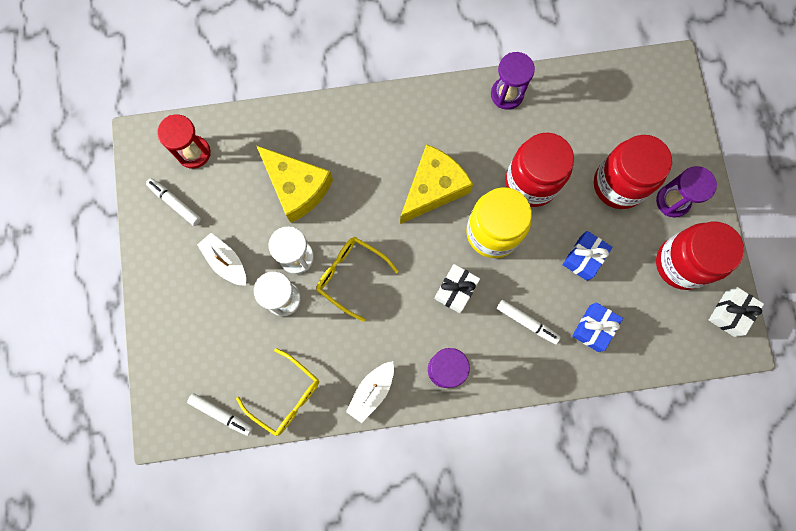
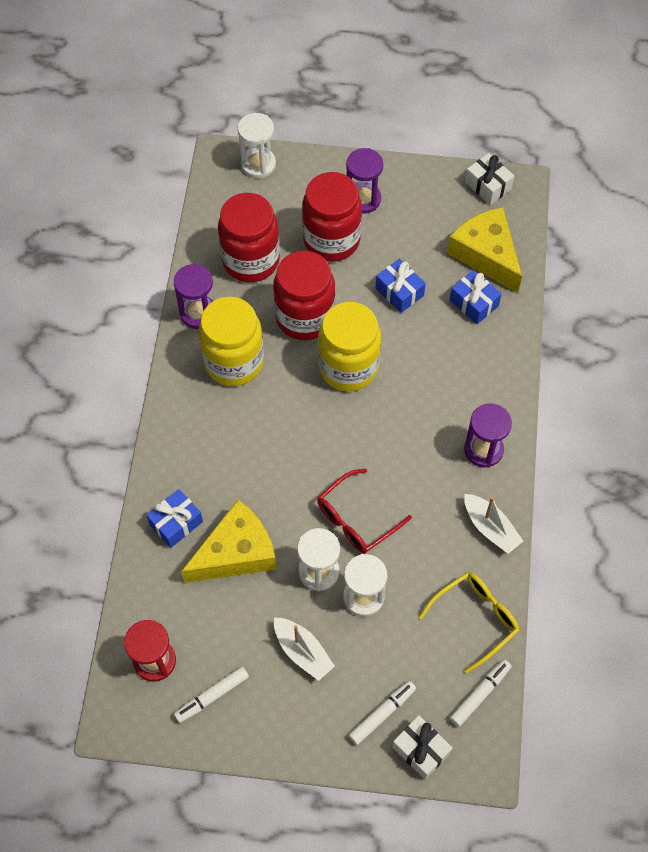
camera: 75 degrees left, 15 degrees down
(226, 262) = (302, 651): white boat -> white boat turned 105 degrees counterclockwise
(310, 134) = (176, 523): none -> blue gift
(350, 275) = (356, 519): yellow glasses -> red glasses
(433, 188) = (281, 411): yellow cheese -> yellow cheese (486, 255)
(456, 290) = (401, 418): white gift -> white gift (421, 750)
(469, 136) = (234, 362): none -> yellow jar
(526, 322) = (452, 361): white marker -> white marker (381, 714)
(677, 99) = (258, 164): none -> white hourglass
(681, 263) = (428, 210): red jar -> red jar (251, 260)

